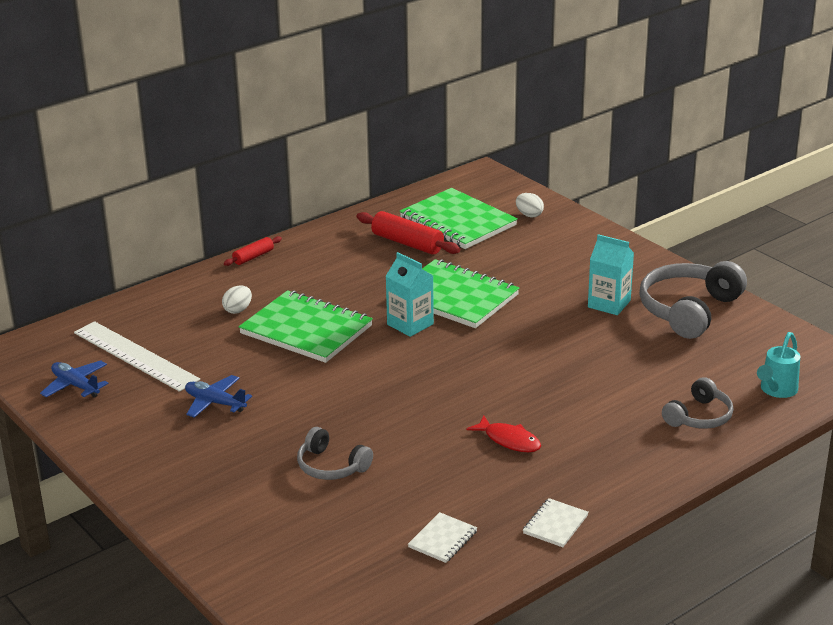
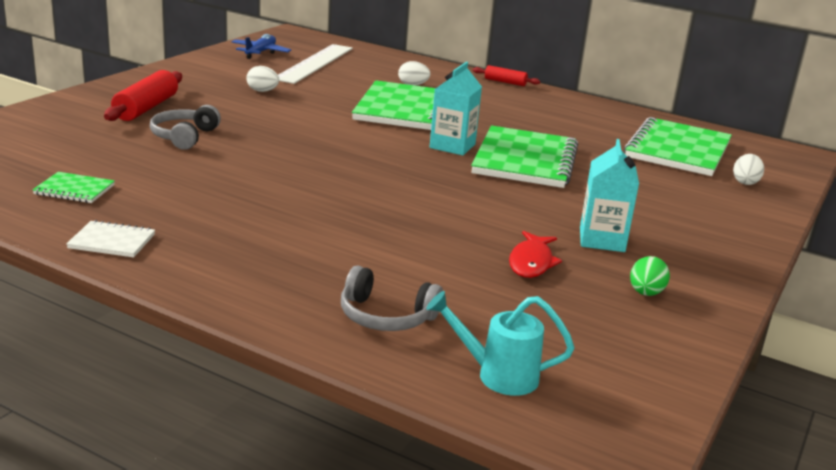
camera: 65 degrees right, 5 degrees down
(215, 403) = (262, 91): blue plane -> white egg
(407, 243) = (604, 133): red rolling pin -> red rolling pin (146, 108)
(443, 539) = (74, 190): white notebook -> green notebook
(509, 440) = (266, 206): red fish -> red fish (531, 262)
(689, 310) = (645, 293): grey headphones -> green egg

